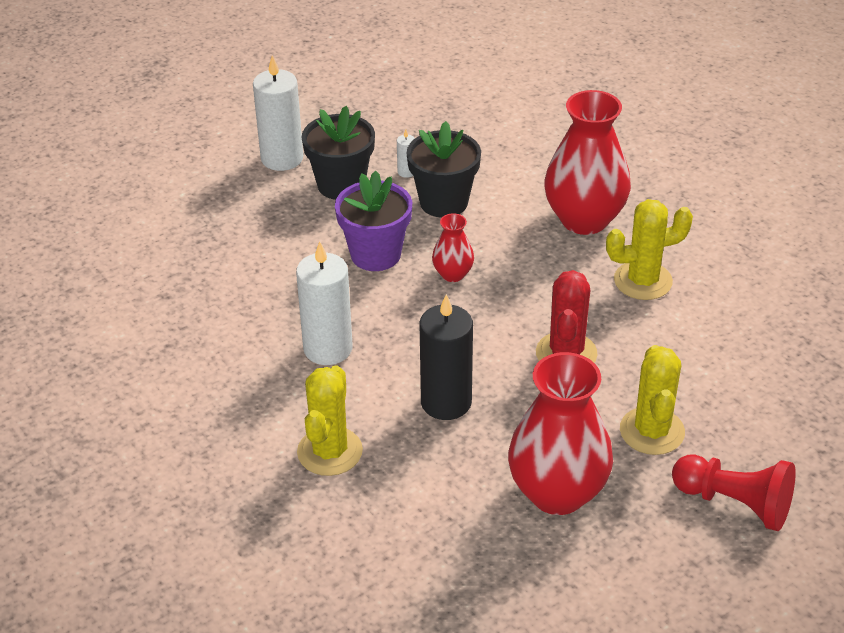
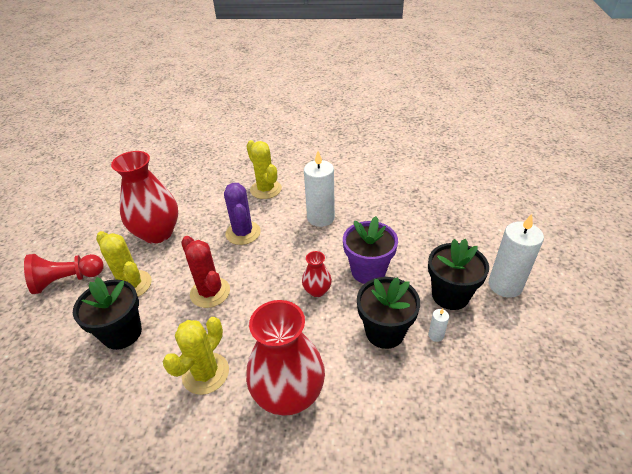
camera: 135 degrees right, 0 degrees up
(446, 402) = (243, 233): black candle -> purple cactus
(701, 377) = (122, 333): none -> black flower pot

